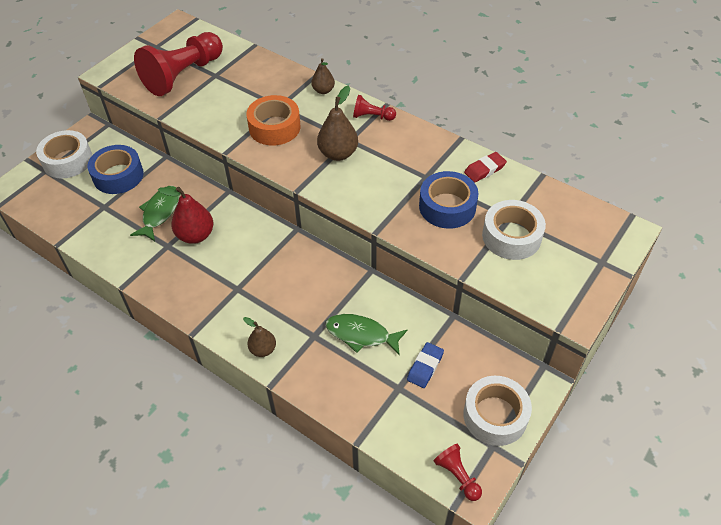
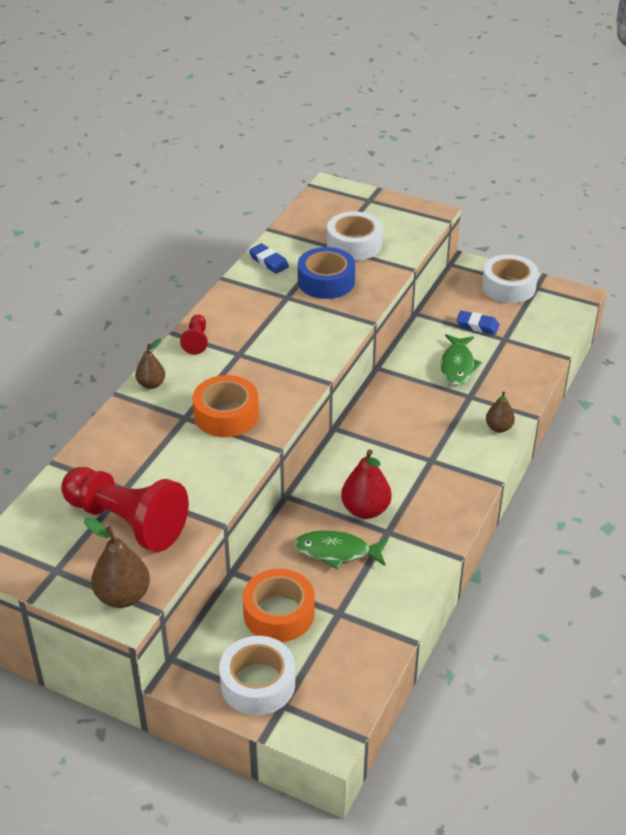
camera: 100 degrees left, 10 degrees down
(118, 176) = (279, 613): blue tape -> orange tape
(338, 153) = (263, 359): brown pear -> brown pear (123, 596)
(457, 476) = (570, 303): red pawn -> none
(485, 169) = (269, 261): red eraser -> blue eraser

